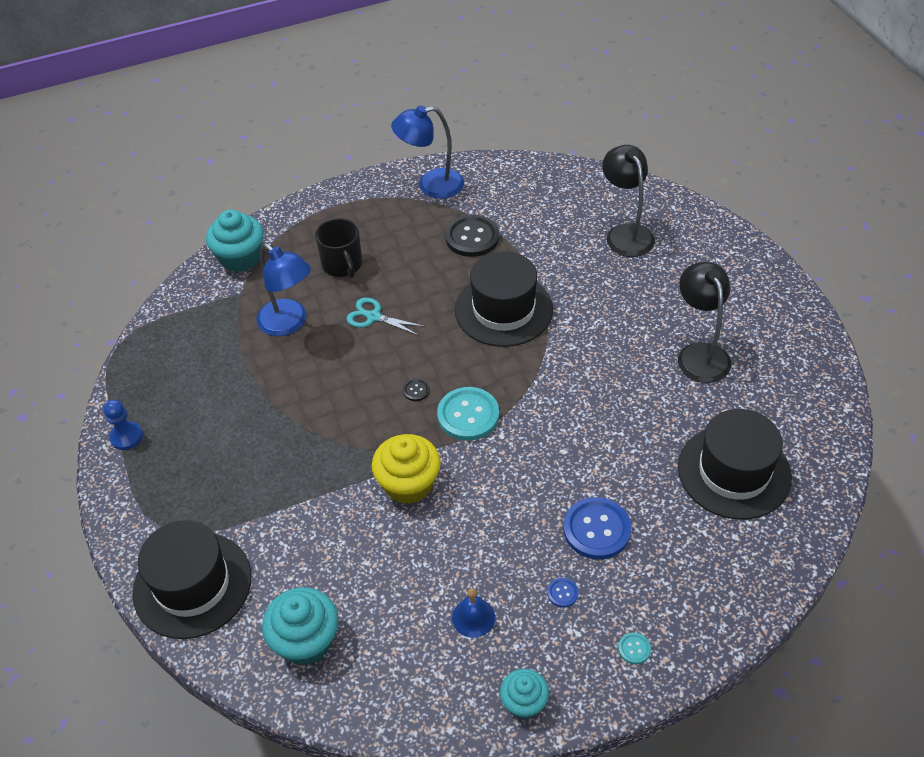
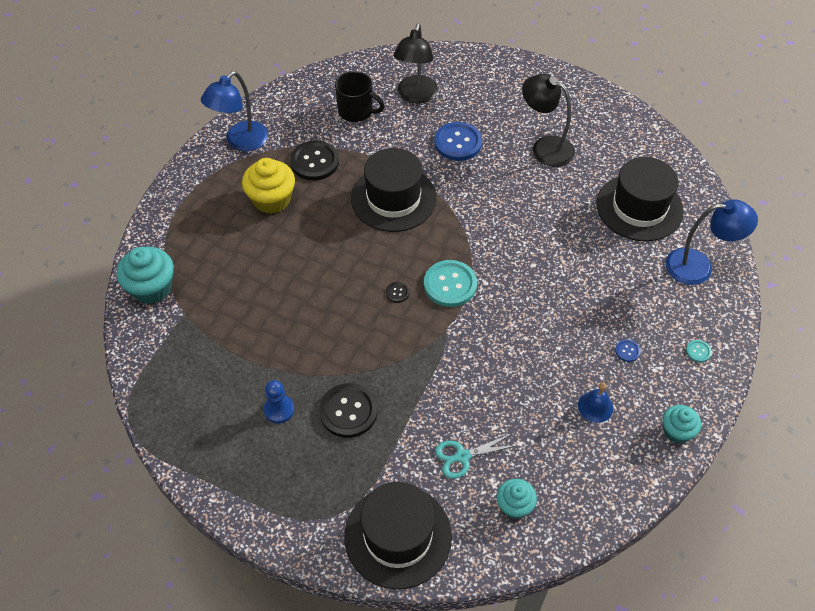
camera: 45 degrees left, 5 degrees up
(126, 436) = (222, 479): blue pawn -> blue pawn (279, 409)
(269, 457) = (348, 411): none -> black button
(289, 323) = (251, 310): blue lamp -> blue lamp (699, 266)
(306, 640) = (514, 506): turquoise cupcake -> turquoise cupcake, size x0.62
(342, 265) = (241, 241): black mug -> black mug (356, 111)
(373, 317) = (308, 263): turquoise scissors -> turquoise scissors (462, 456)
(408, 484) = (463, 357): yellow cupcake -> yellow cupcake (271, 199)
(596, 529) = (604, 298): blue button -> blue button (458, 143)
(625, 233) = (415, 96): black lamp -> black lamp turned 105 degrees counterclockwise

